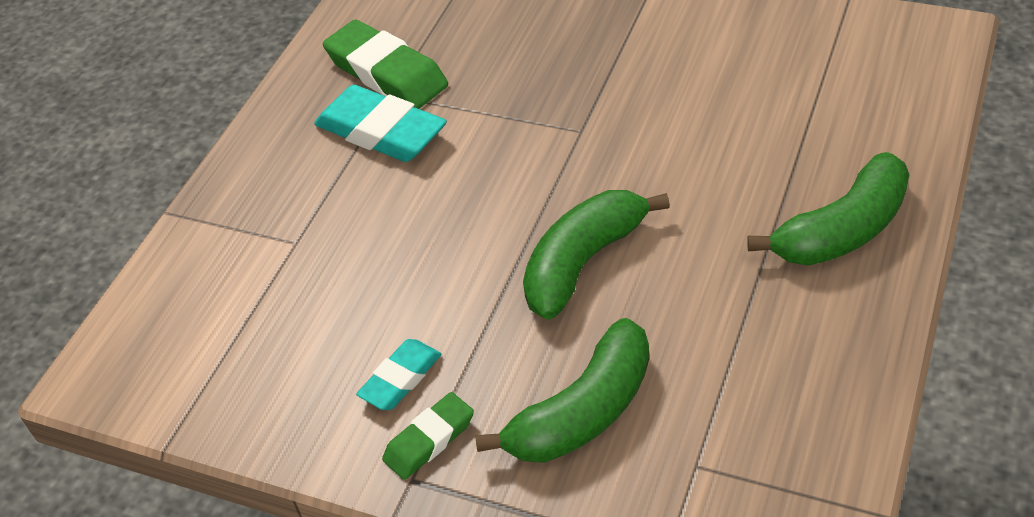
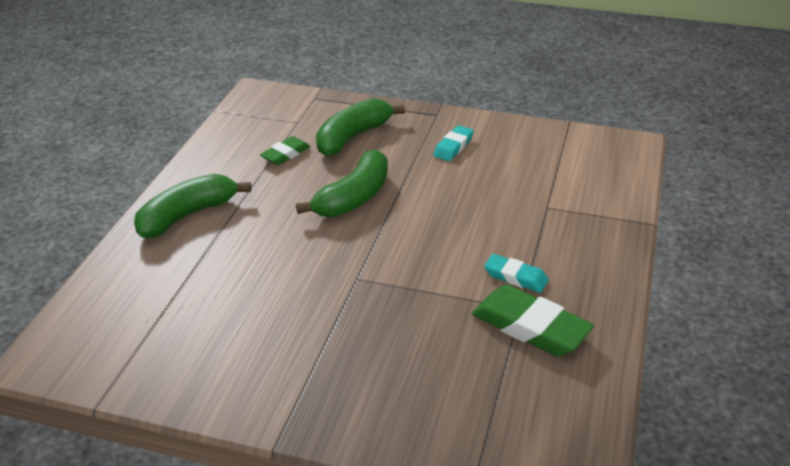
camera: 170 degrees right, 10 degrees down
(381, 132) = (515, 277): turquoise eraser -> turquoise eraser, size x0.57
(429, 440) = (431, 126): green eraser -> green eraser (285, 154)

